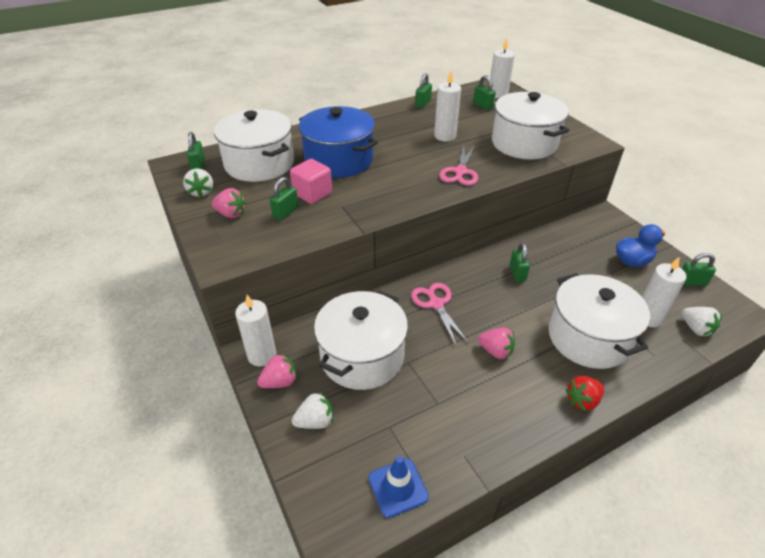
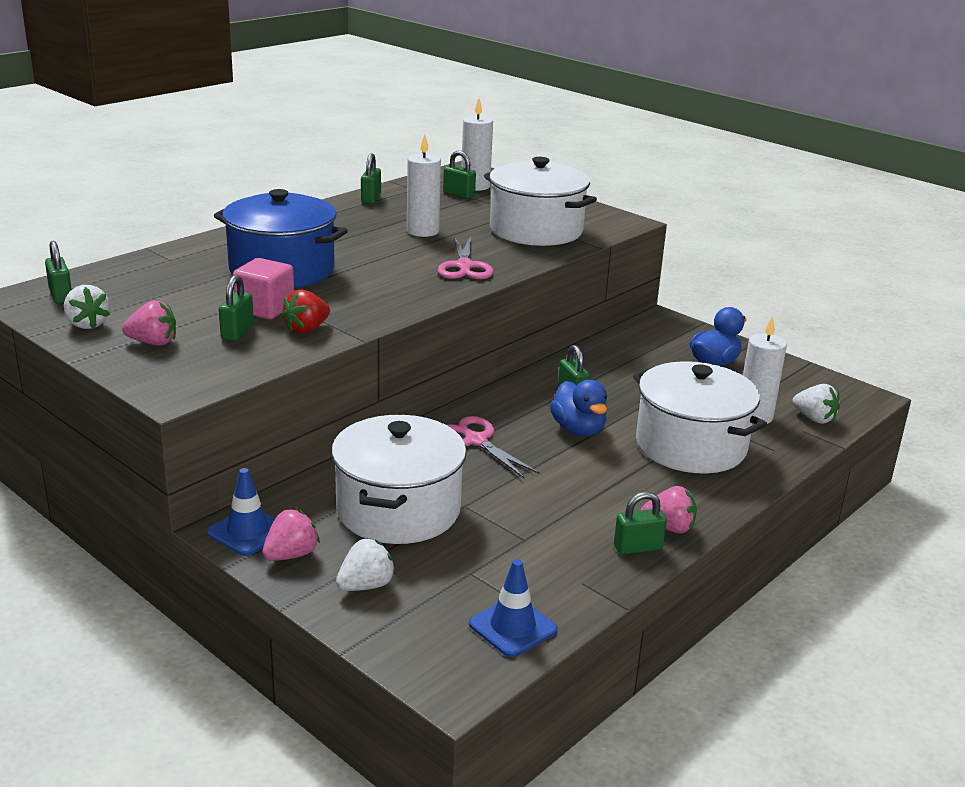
camera: 20 degrees left, 15 degrees down
(259, 164) = (160, 285): white pot -> none
(262, 355) = (248, 531): white candle -> blue traffic cone
(495, 351) = (578, 477): pink strawberry -> pink strawberry (669, 528)
(510, 307) = (578, 430): none -> blue duck
(582, 400) = (707, 506): red strawberry -> red strawberry (306, 329)
(691, 282) = (793, 374): green padlock -> green padlock (637, 548)

